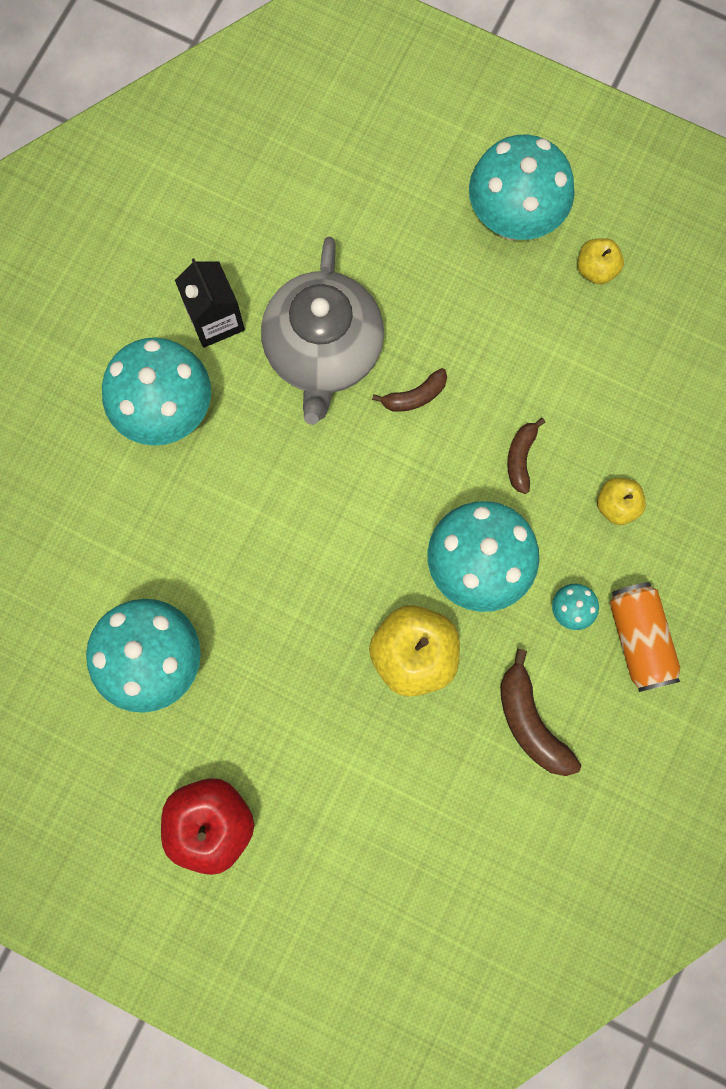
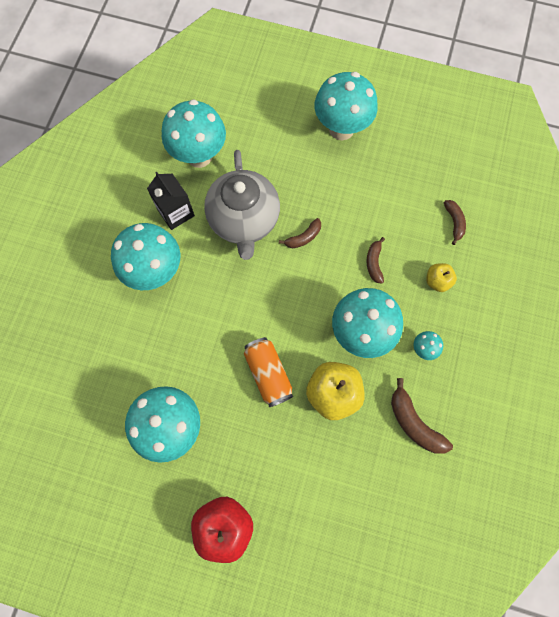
camera: 10 degrees left, 5 degrees down
(269, 228) = (199, 156): none -> turquoise mushroom
(596, 269) = (395, 148): yellow apple -> none
(639, 639) = (469, 359): orange can -> orange can (268, 374)
(666, 412) = (454, 222): none -> brown banana

